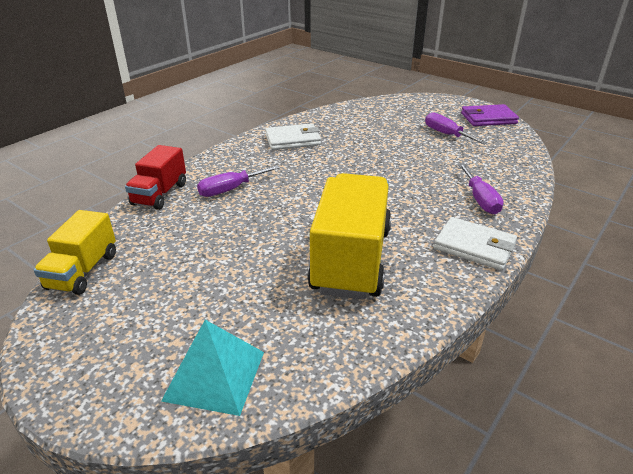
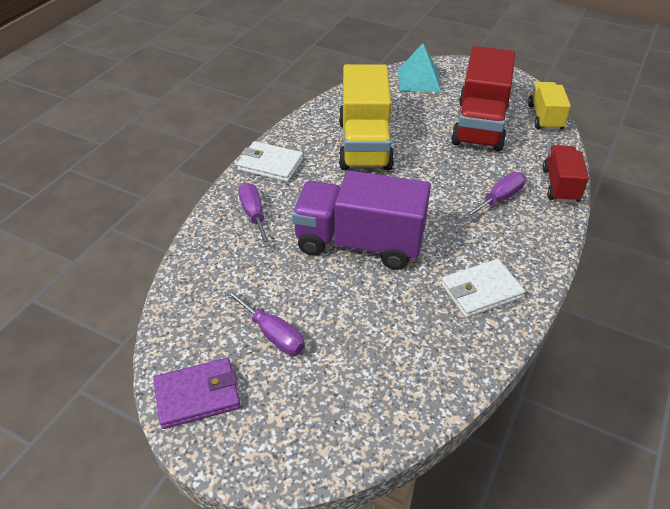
camera: 170 degrees right, 10 degrees up
(182, 269) = (480, 125): none -> red truck
(378, 171) = (359, 243): none -> purple truck

